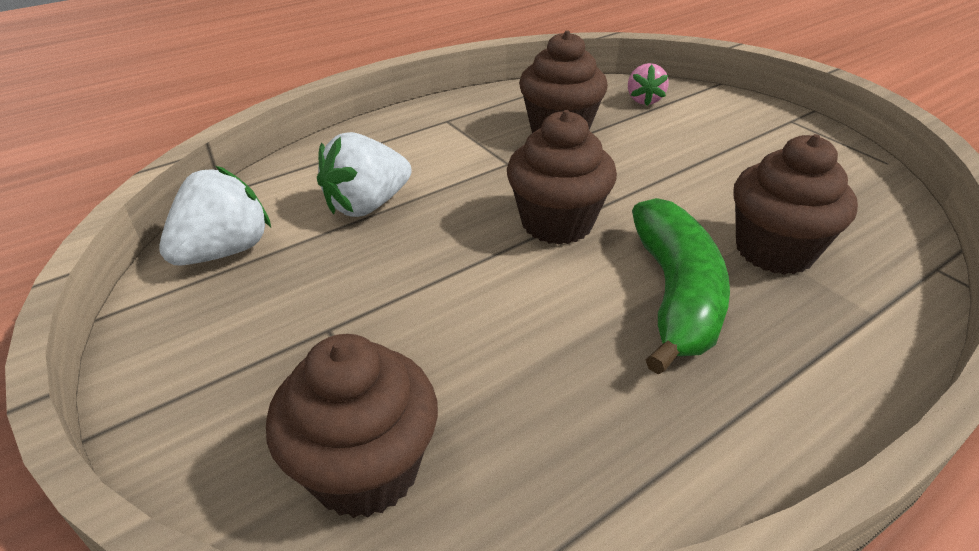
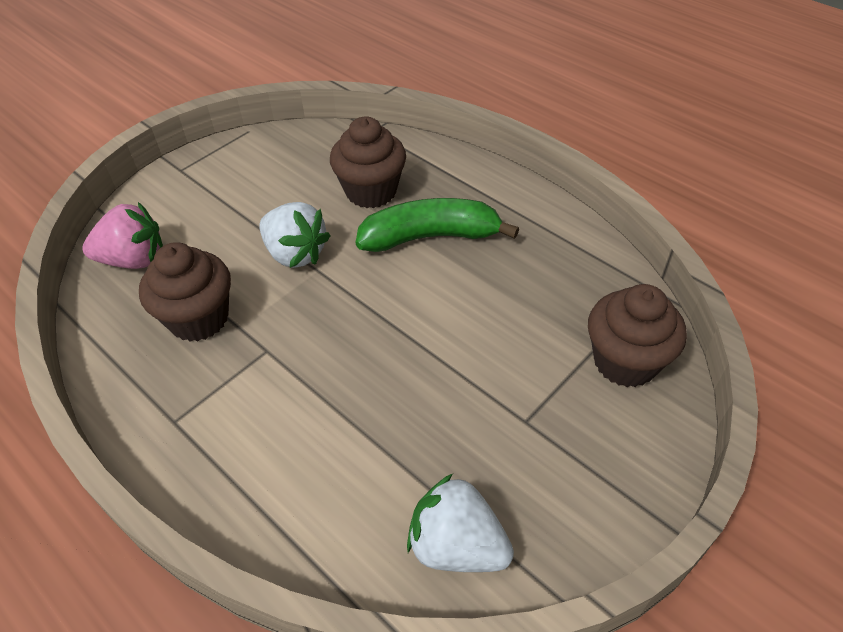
camera: 100 degrees left, 10 degrees up
(367, 205) = (358, 446): white strawberry -> white strawberry (295, 254)
(557, 223) = (360, 303): brown cupcake -> none
(644, 100) = (134, 260): pink strawberry -> pink strawberry, size x1.59

